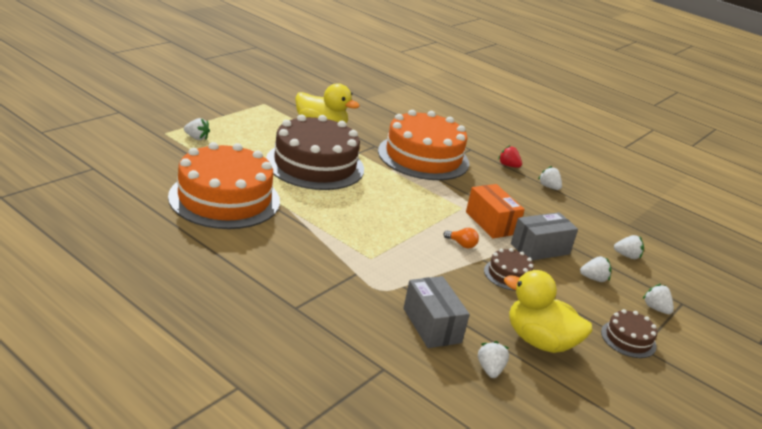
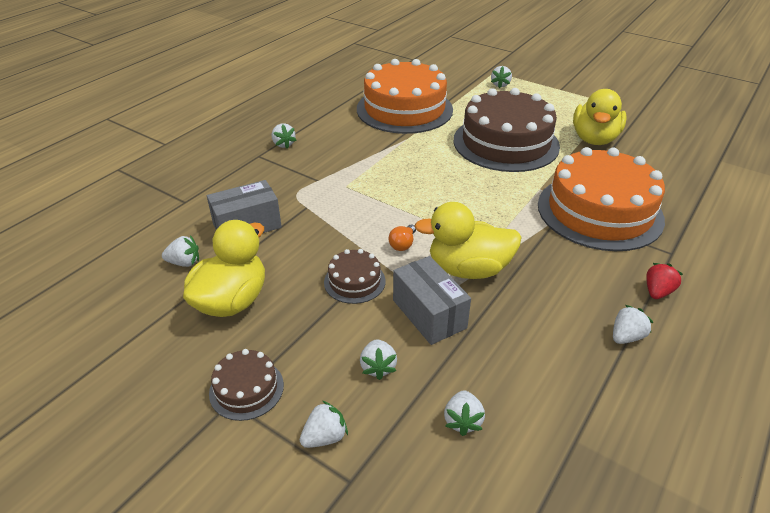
camera: 90 degrees right, 10 degrees up
(274, 287) = (283, 144): none -> white strawberry
(491, 223) = (468, 269): orange box -> yellow duck

